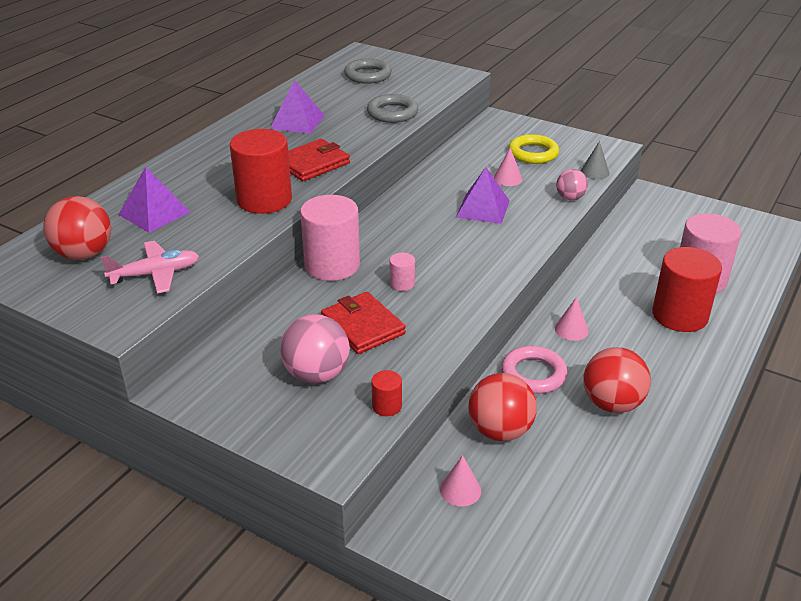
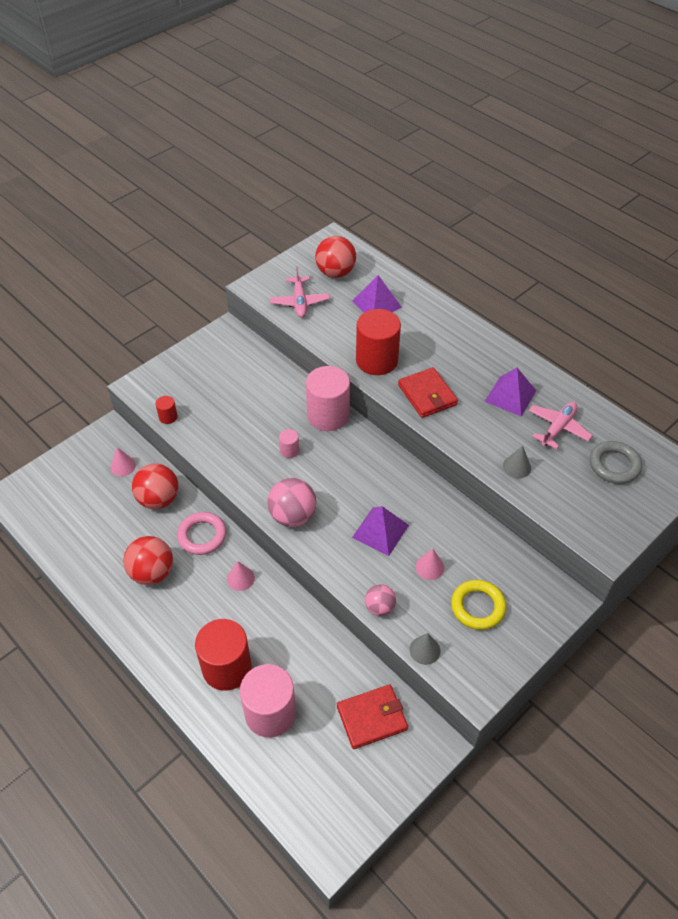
camera: 105 degrees right, 15 degrees up
(316, 374) = (212, 390): pink ball -> pink ball (293, 516)
(333, 98) = (558, 428): none -> pink plane
(362, 326) = (249, 419): red wallet -> red wallet (372, 718)
(392, 113) = (517, 467): grey ring -> grey cone

